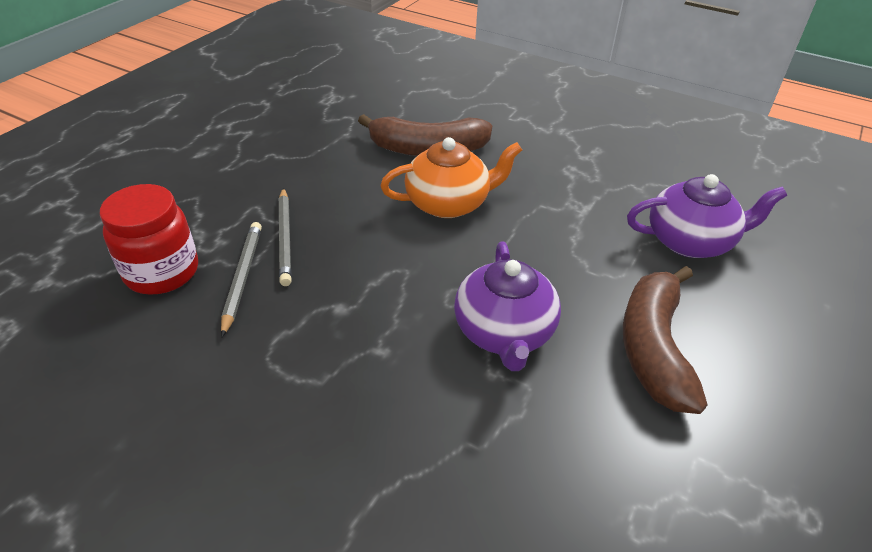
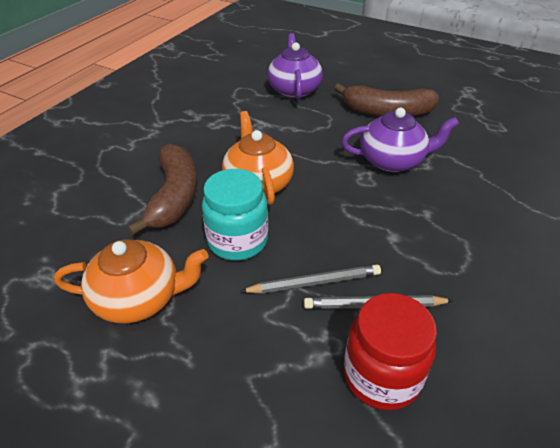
camera: 90 degrees left, 0 degrees up
(296, 141) = (139, 298): none -> orange teapot
(355, 190) = (237, 241): none -> turquoise jar

